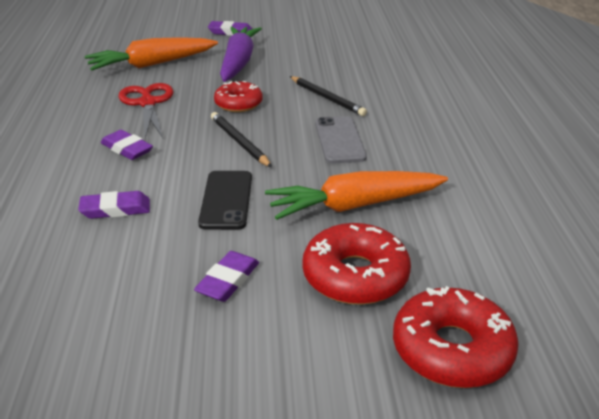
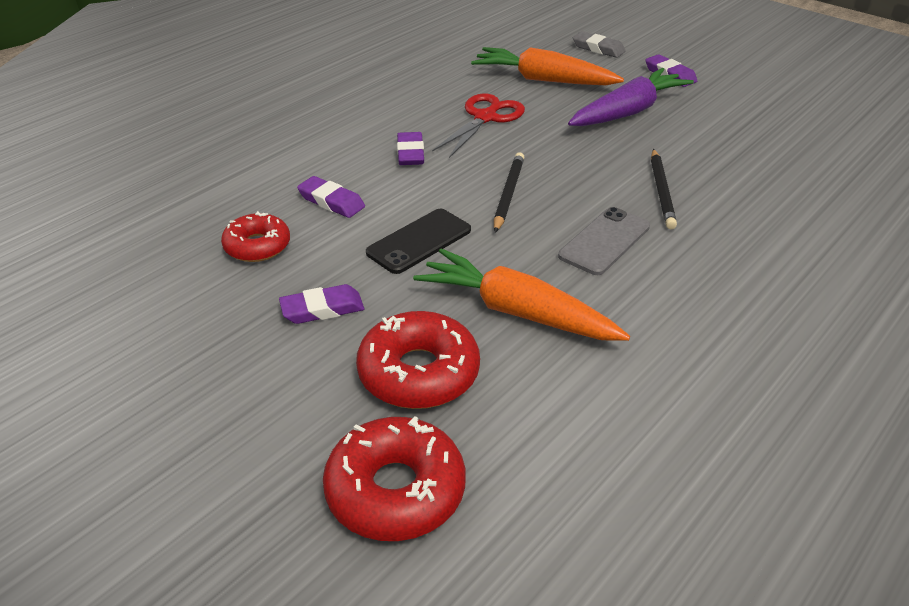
camera: 45 degrees right, 5 degrees up
(160, 32) = (598, 48): none -> grey eraser
(238, 104) = (564, 155): red donut -> red donut (257, 246)

